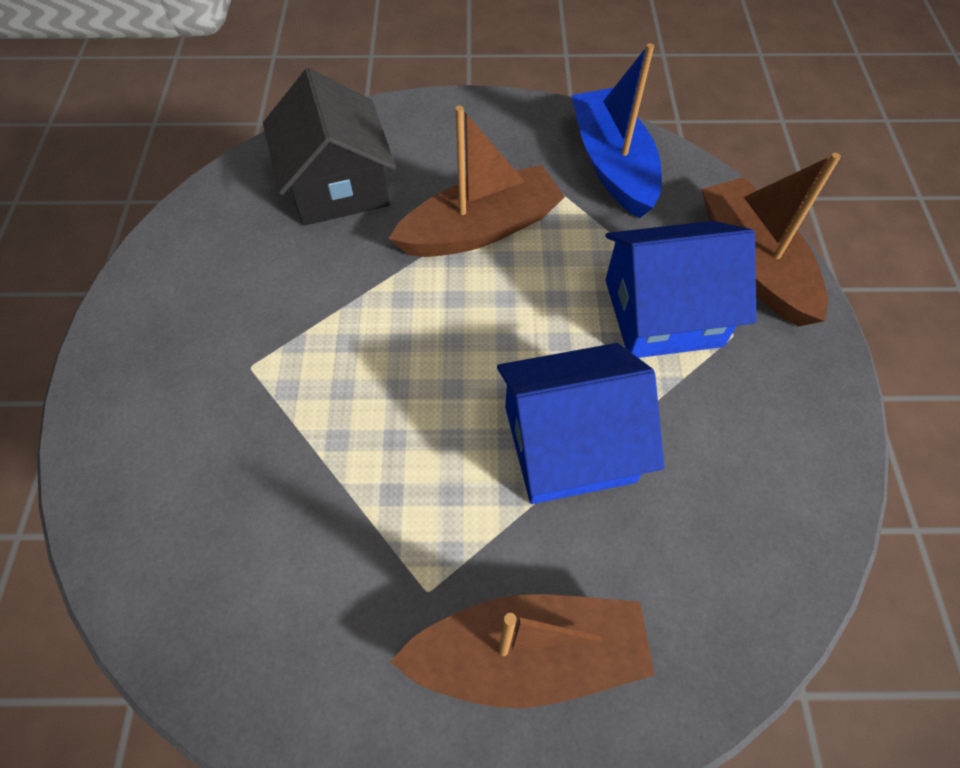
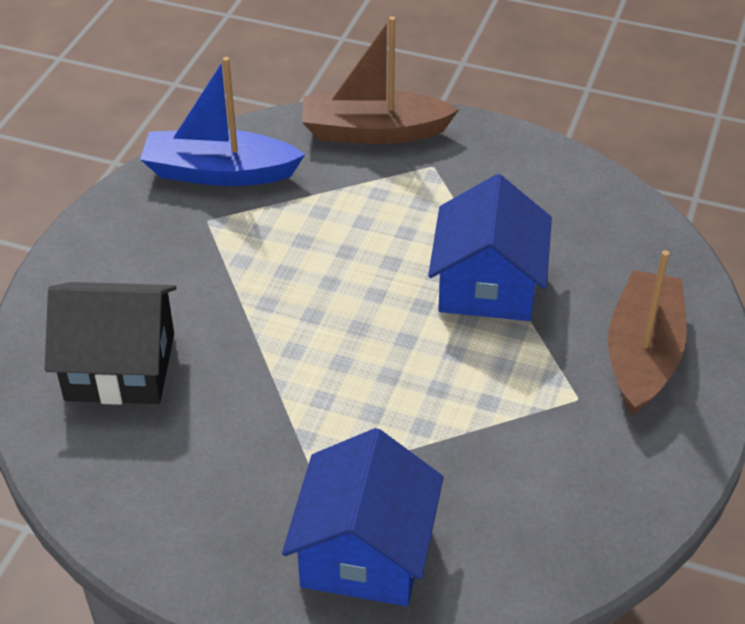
camera: 70 degrees left, 15 degrees down
(480, 229) = (242, 278): brown boat -> none
(663, 312) = (394, 196): blue house -> blue house (365, 552)

